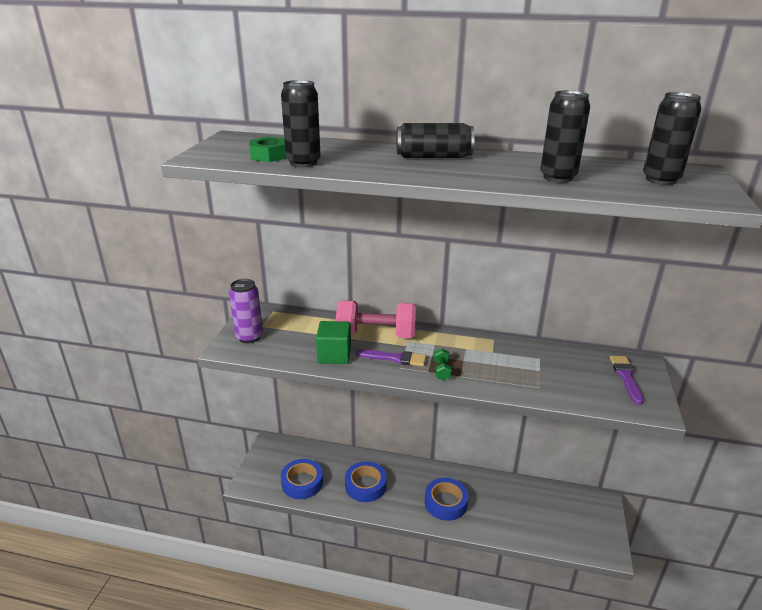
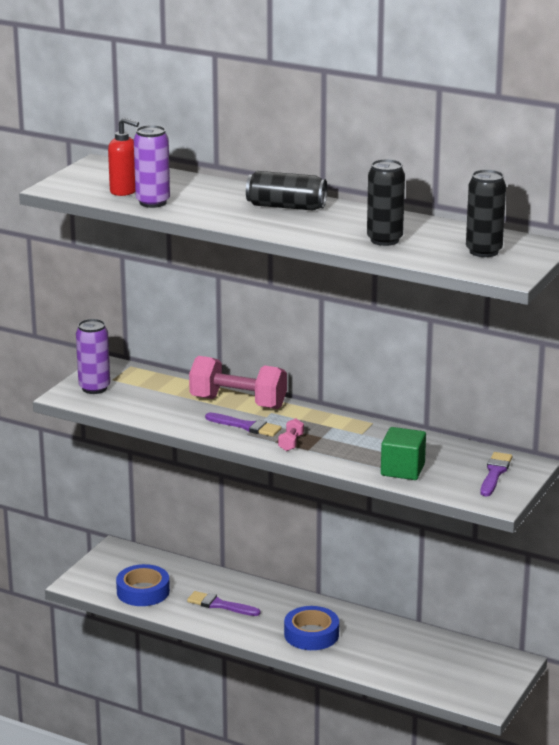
camera: 15 degrees right, 5 degrees down
(269, 156) = (124, 191): green nut -> red soap dispenser
(303, 163) = (153, 202): black can -> purple can
(334, 355) = (181, 415): green cube -> green cube (402, 470)
(365, 485) = (220, 605): blue tape -> purple brush
(442, 371) = (291, 443): green dumbbell -> pink dumbbell

